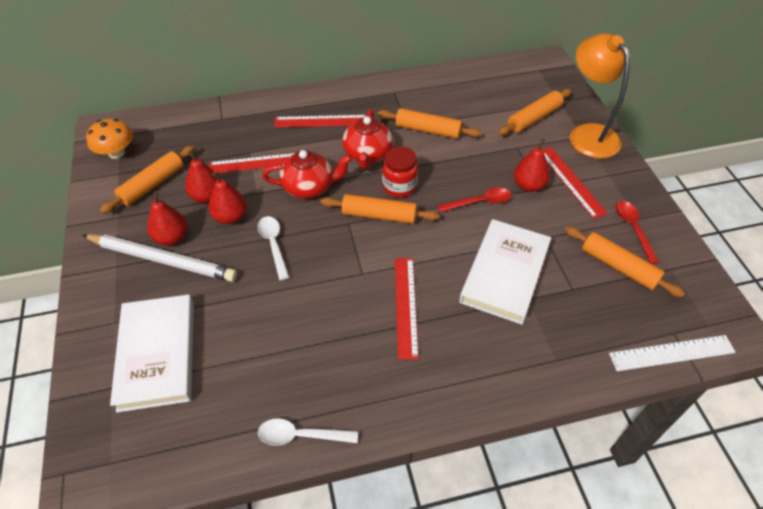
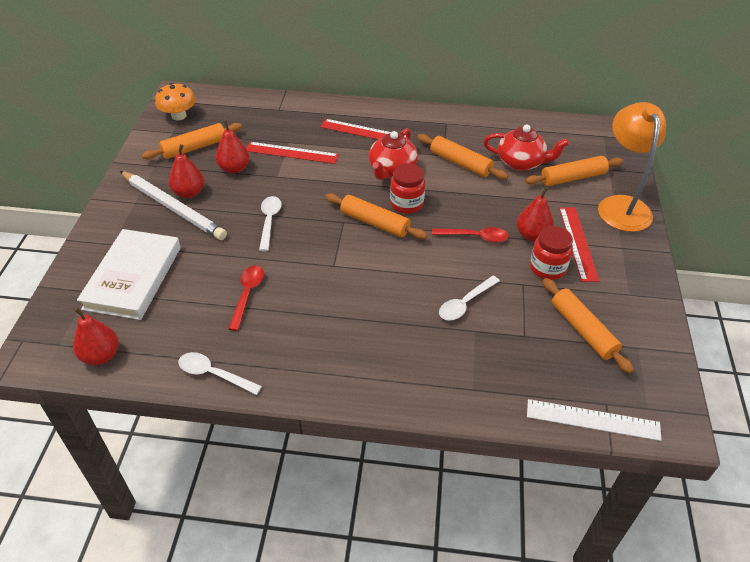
camera: 20 degrees right, 5 degrees down
(230, 217) = (245, 190): red pear -> red pear (101, 355)
(309, 187) = (325, 183): red teapot -> red teapot (521, 162)
(406, 306) = (358, 303): red ruler -> none
(505, 273) = (465, 303): white book -> white spoon
(558, 214) = (547, 268): none -> red jar
(633, 229) = (618, 302): red spoon -> red spoon (247, 295)

